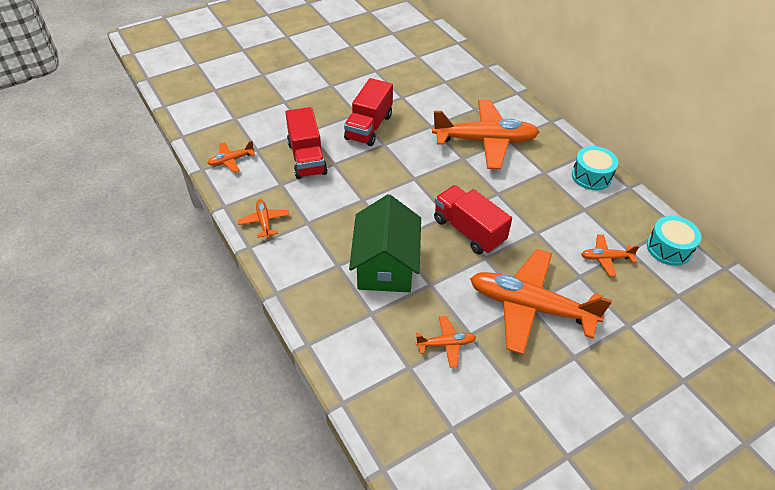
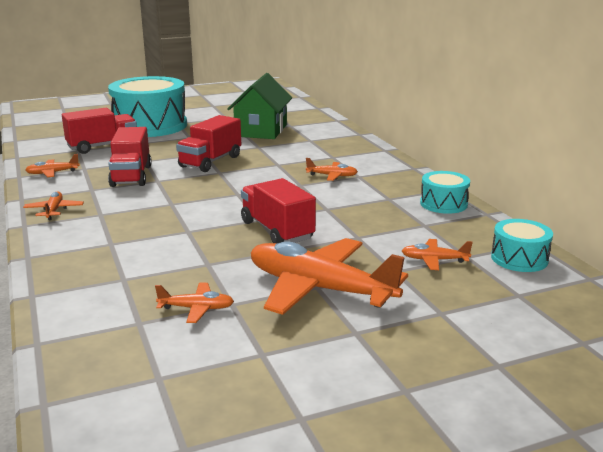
camera: 10 degrees right, 25 degrees down
(255, 109) = (102, 146): none -> red truck
(284, 67) = (150, 126): none -> turquoise drum
(385, 265) = (164, 247): green house -> green house (261, 130)
(485, 141) = (332, 176): orange plane -> orange plane, size x0.44

